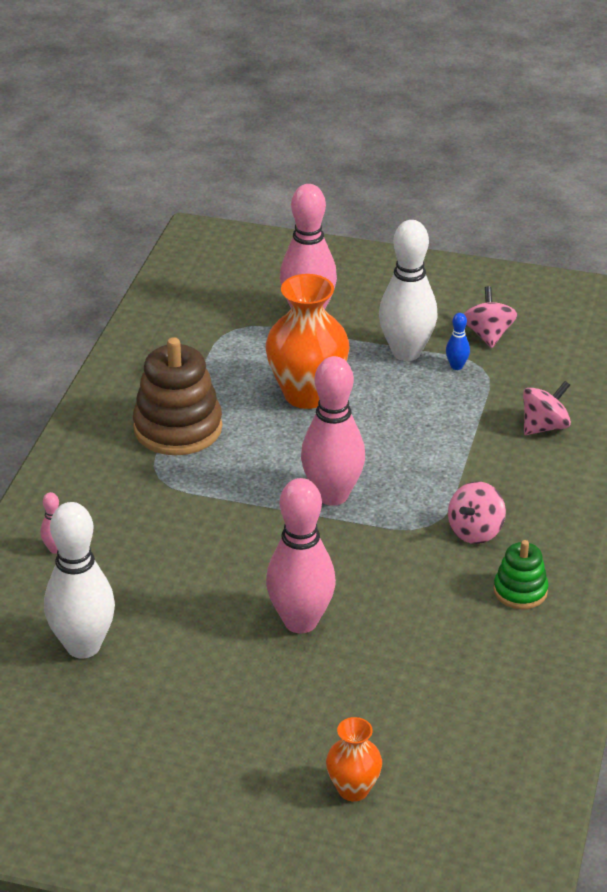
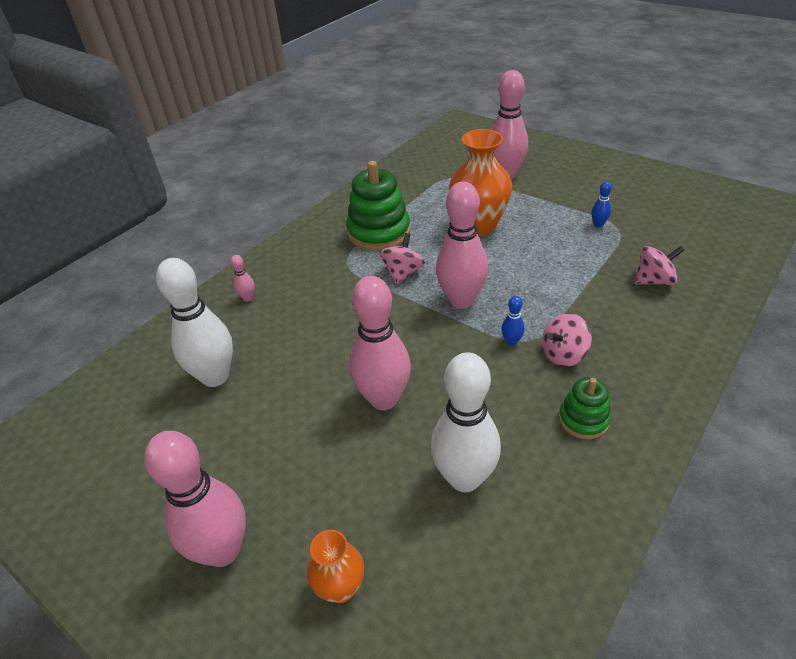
camera: 25 degrees right, 5 degrees up
(178, 428) = (379, 232): brown stacking toy -> green stacking toy
(216, 795) = (223, 550): none -> pink bowling pin
(406, 352) = (564, 209): white bowling pin -> white bowling pin (464, 478)
(413, 530) = (511, 342): none -> blue bowling pin
(488, 335) = (631, 207): pink spinning top -> pink spinning top (403, 273)

